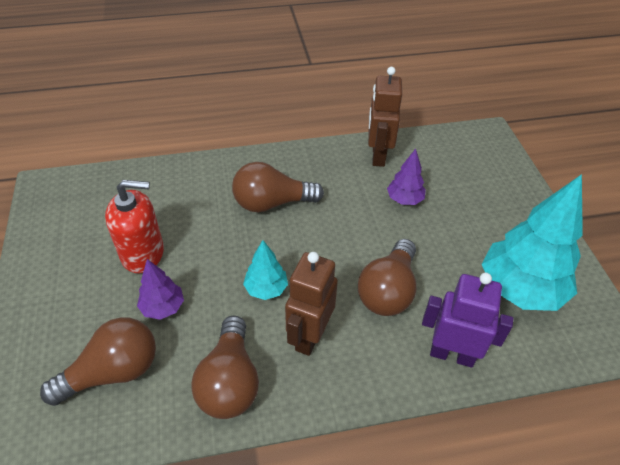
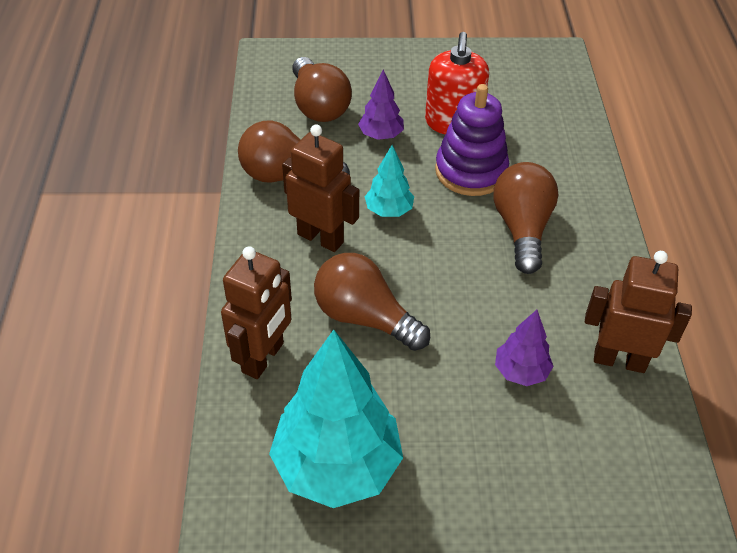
camera: 100 degrees right, 0 degrees up
(209, 237) = (471, 171): none -> purple stacking toy
(452, 354) = (263, 358): purple robot -> brown robot

